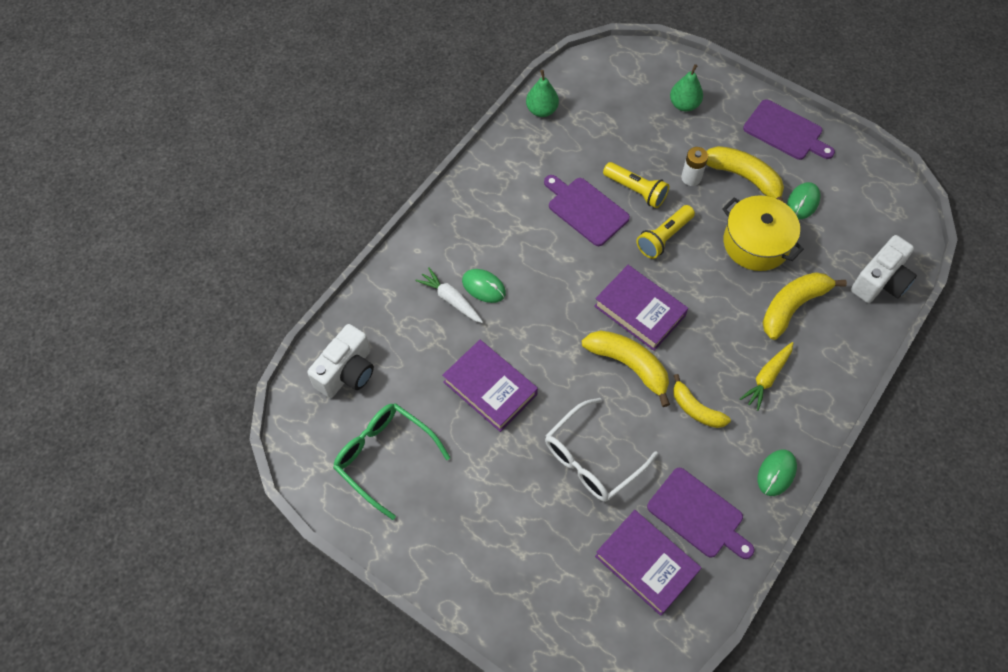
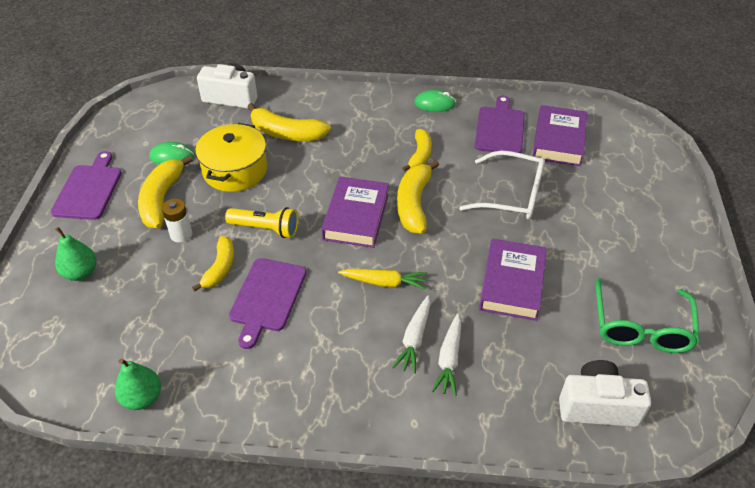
camera: 120 degrees left, 15 degrees down
(483, 287) = (414, 339): green mouse -> white carrot
(636, 190) = (220, 268): yellow flashlight -> yellow banana
(767, 378) = (362, 128): yellow carrot -> yellow carrot (384, 282)

